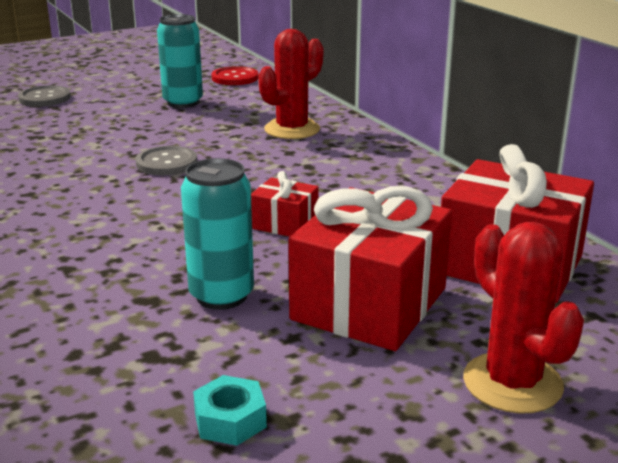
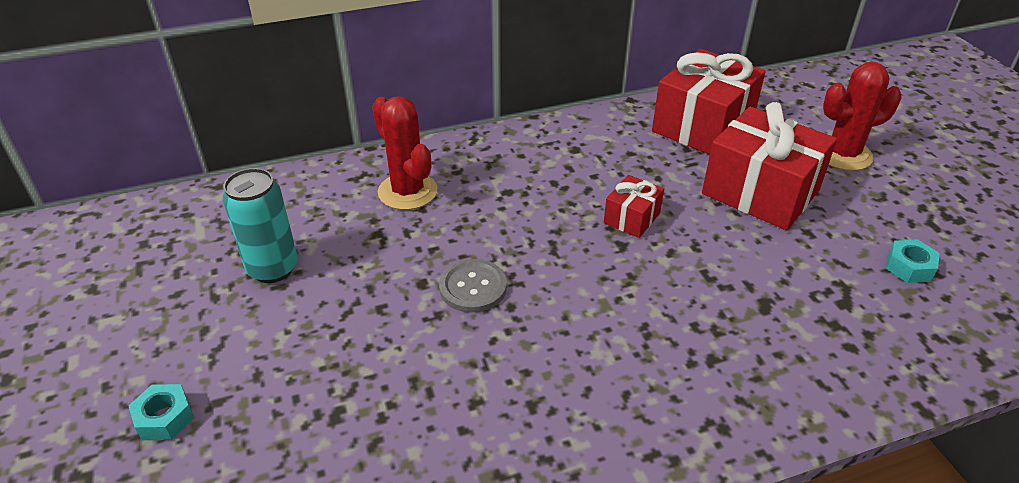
camera: 80 degrees left, 15 degrees up
(45, 98) = (164, 418): grey button -> turquoise nut
(221, 295) = (755, 262): turquoise can -> none
(235, 78) = (200, 218): red button -> none

